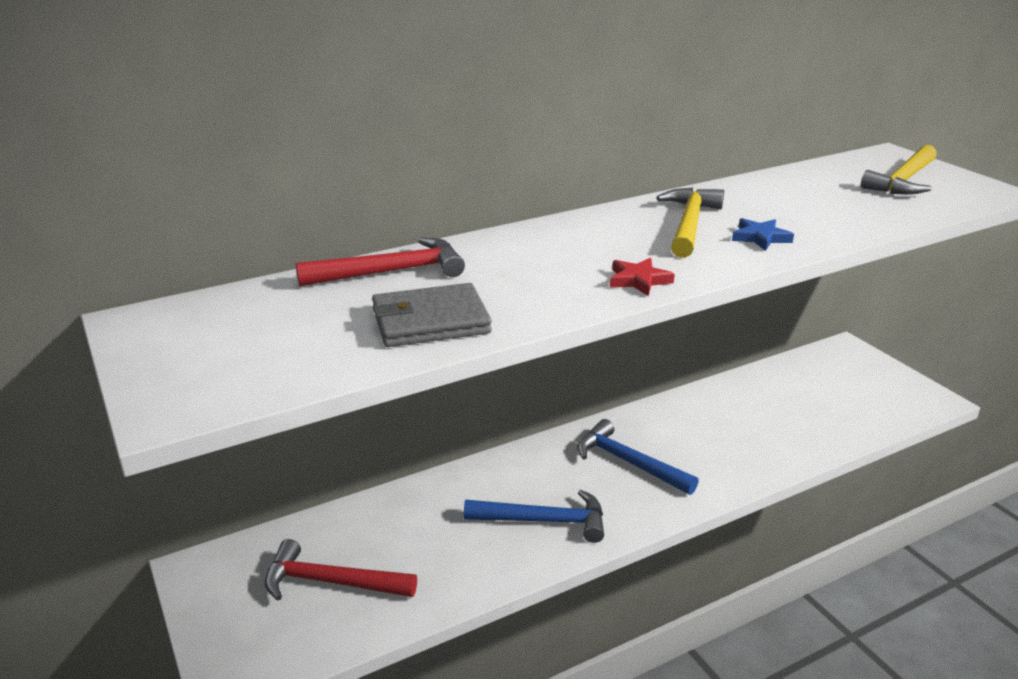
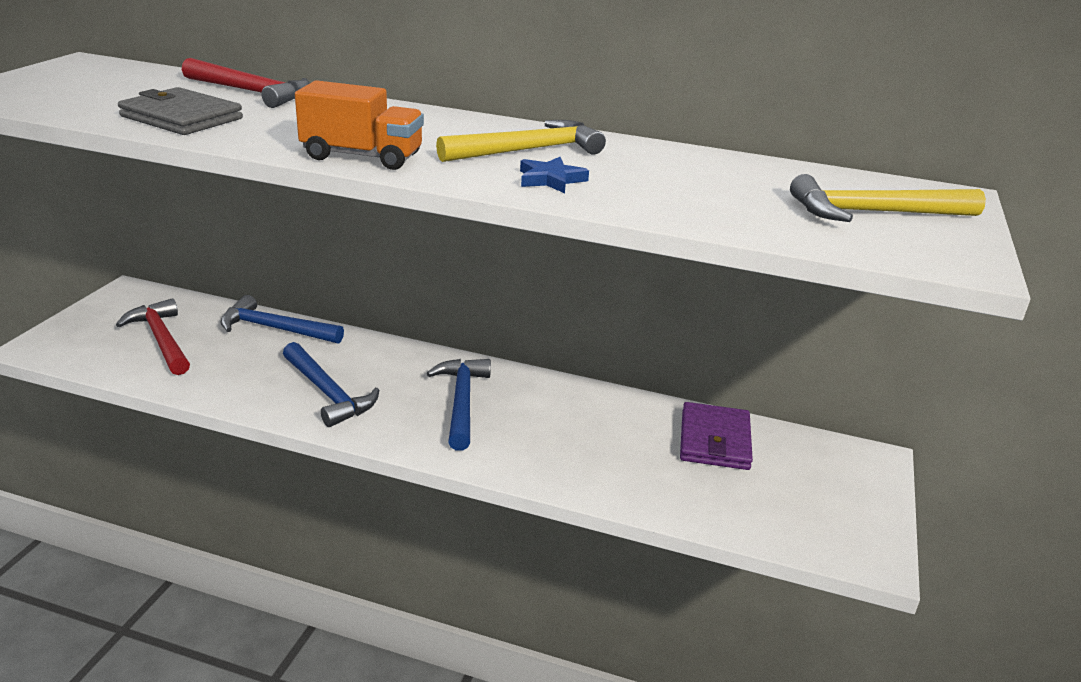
camera: 45 degrees right, 0 degrees up
(400, 505) = (275, 329): none -> blue hammer
(639, 280) = (362, 157): red star -> orange truck
(778, 387) = (714, 440): none -> purple wallet

